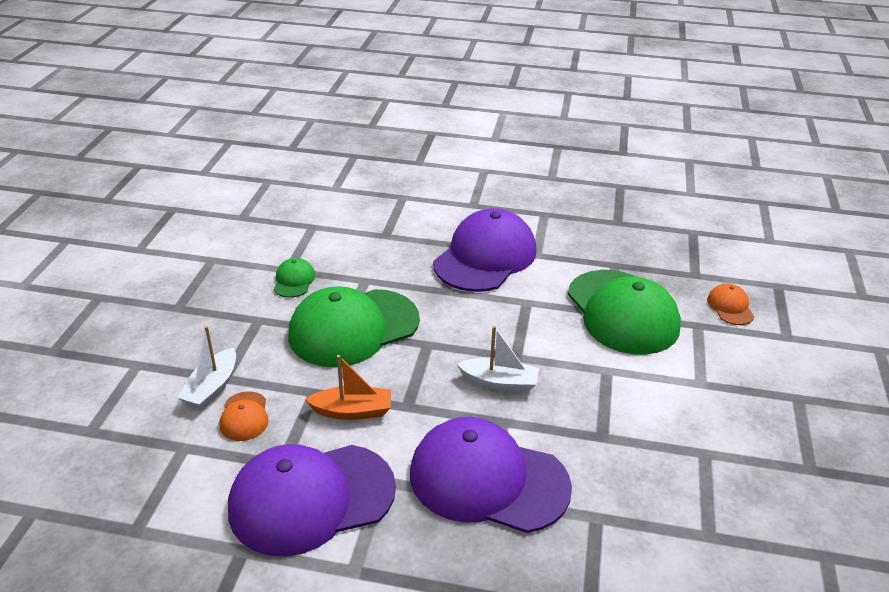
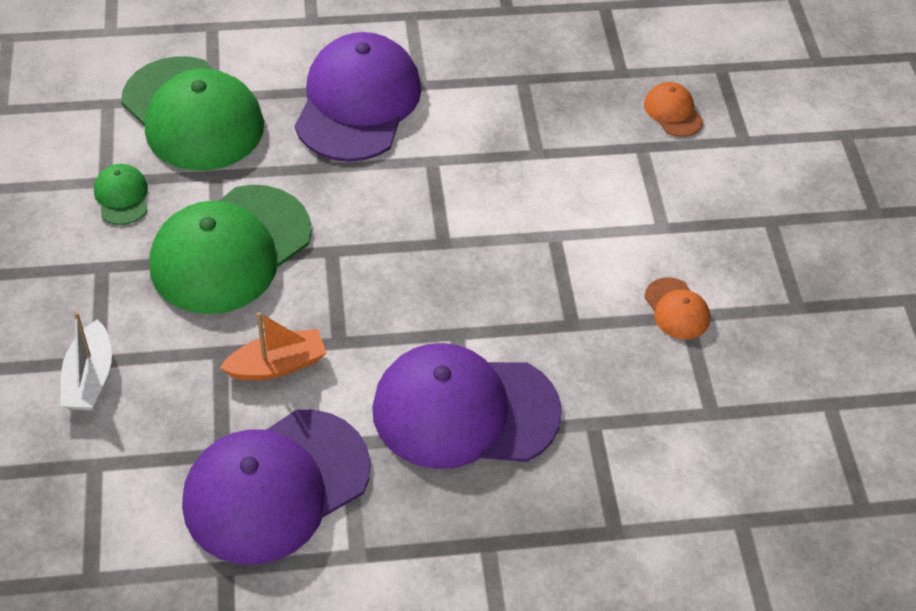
camera: 20 degrees left, 15 degrees up
(244, 416) = (149, 406): orange cap -> orange cap (677, 309)
(499, 382) = (436, 283): white boat -> none
(622, 312) = (550, 149): green cap -> green cap (193, 114)

